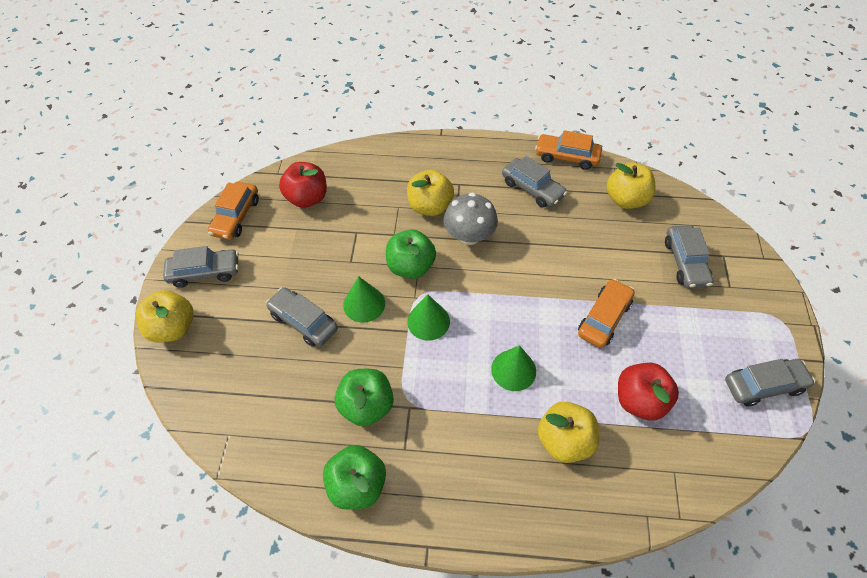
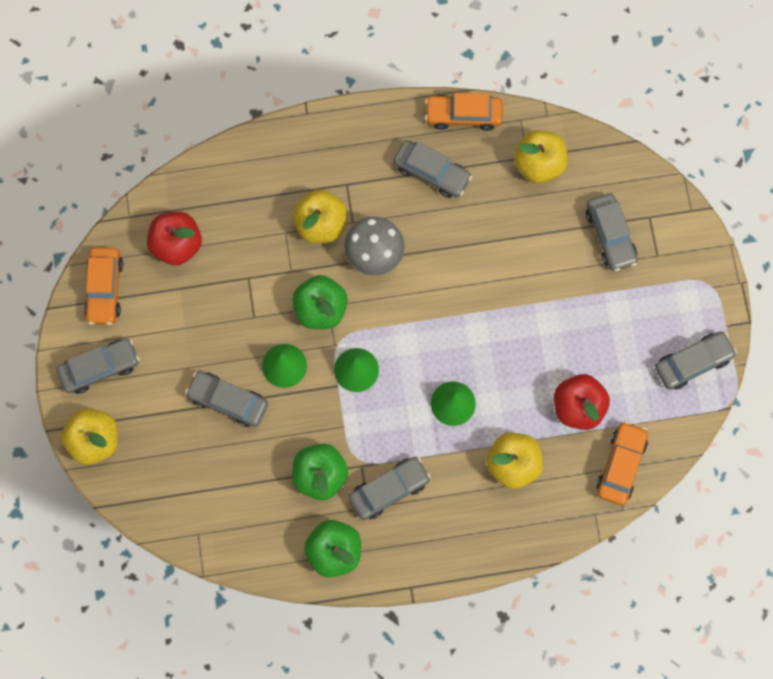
camera: 15 degrees left, 20 degrees up
(431, 436) = (389, 489): none -> grey car
(604, 318) = (533, 324): orange car -> orange car (621, 465)

